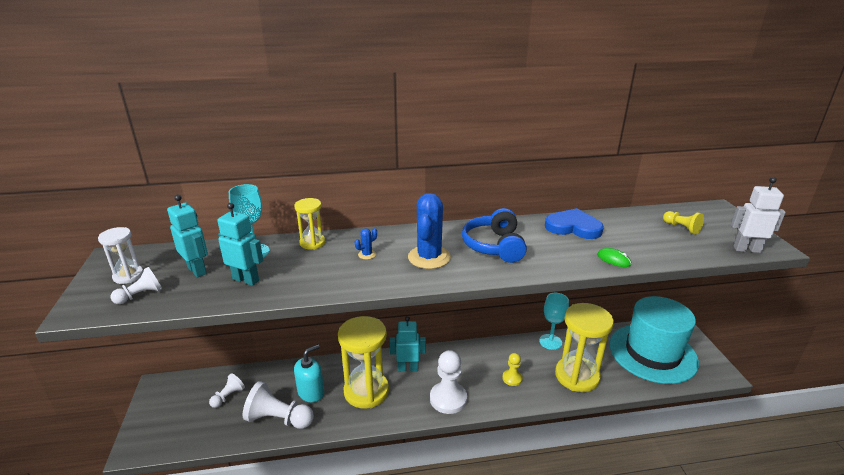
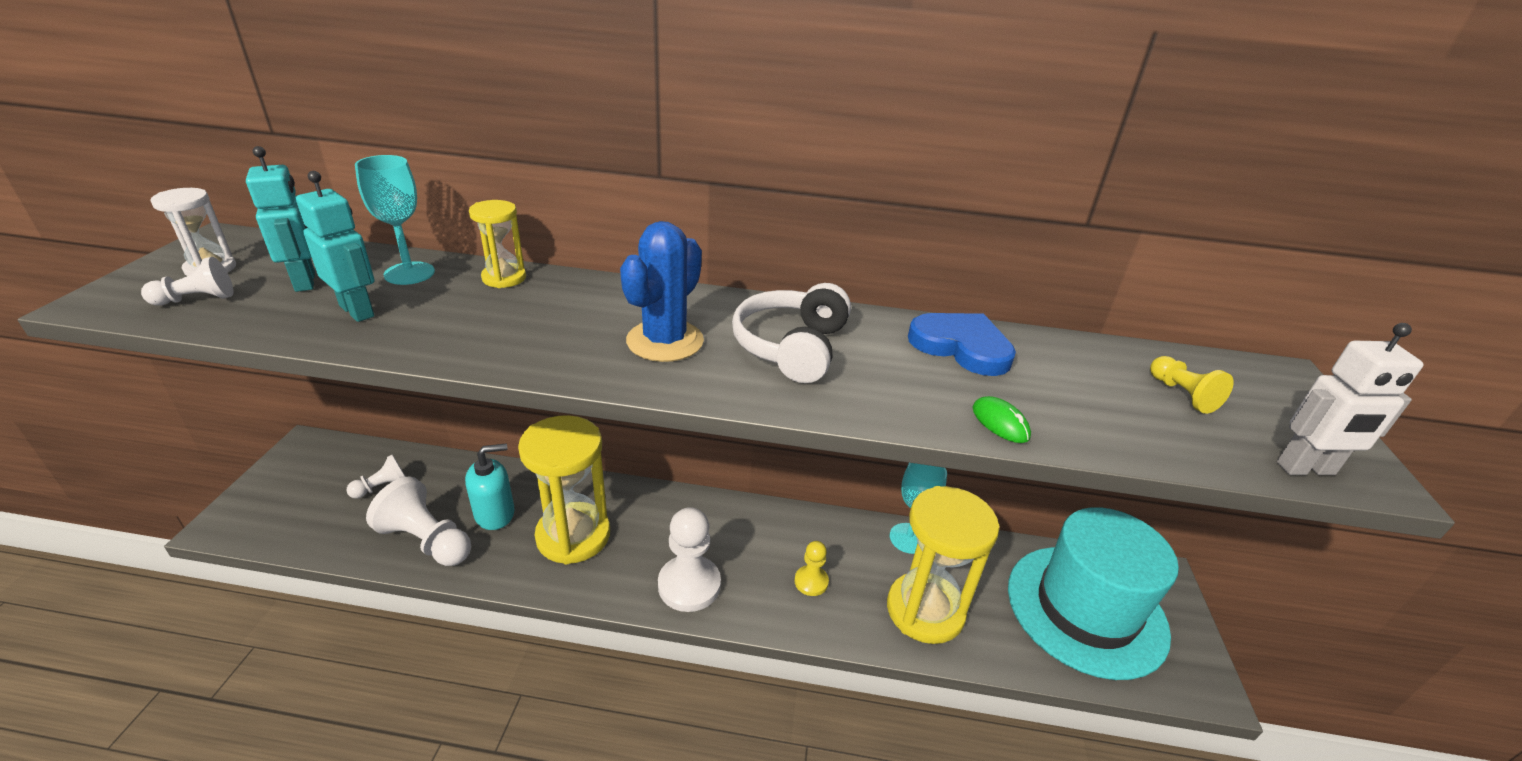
camera: 15 degrees right, 5 degrees up
(367, 254) = (569, 314): blue cactus -> none
(408, 368) = (655, 517): turquoise robot -> none
(494, 246) = (792, 347): blue headphones -> white headphones
(746, 249) = (1306, 469): white robot -> white robot turned 150 degrees clockwise

